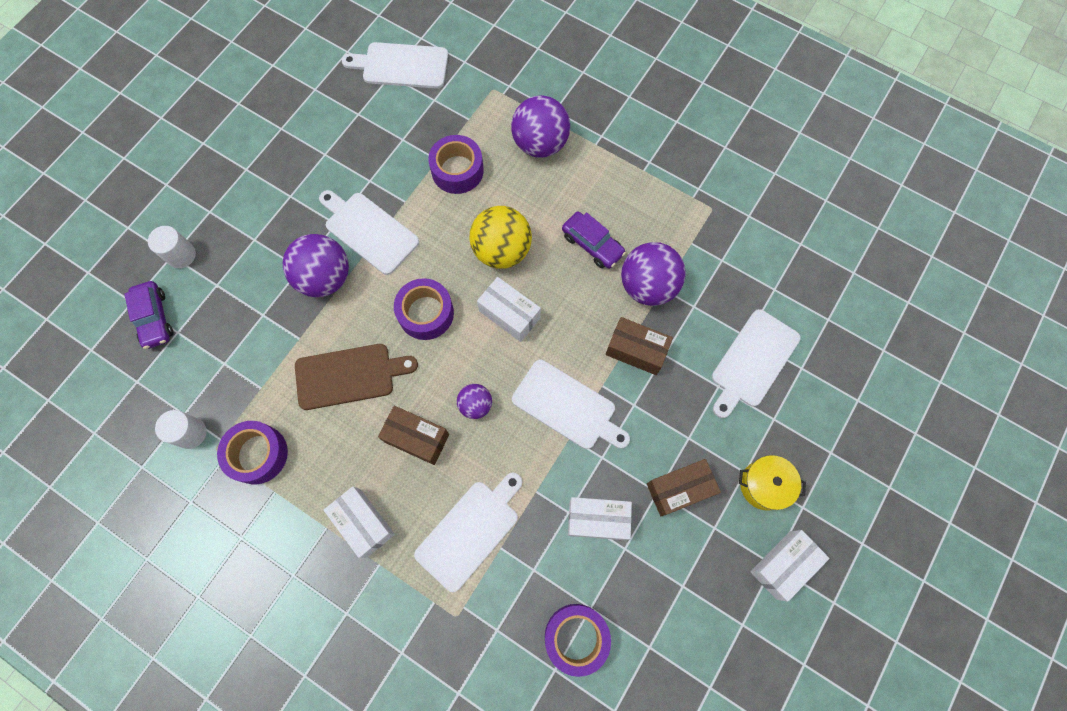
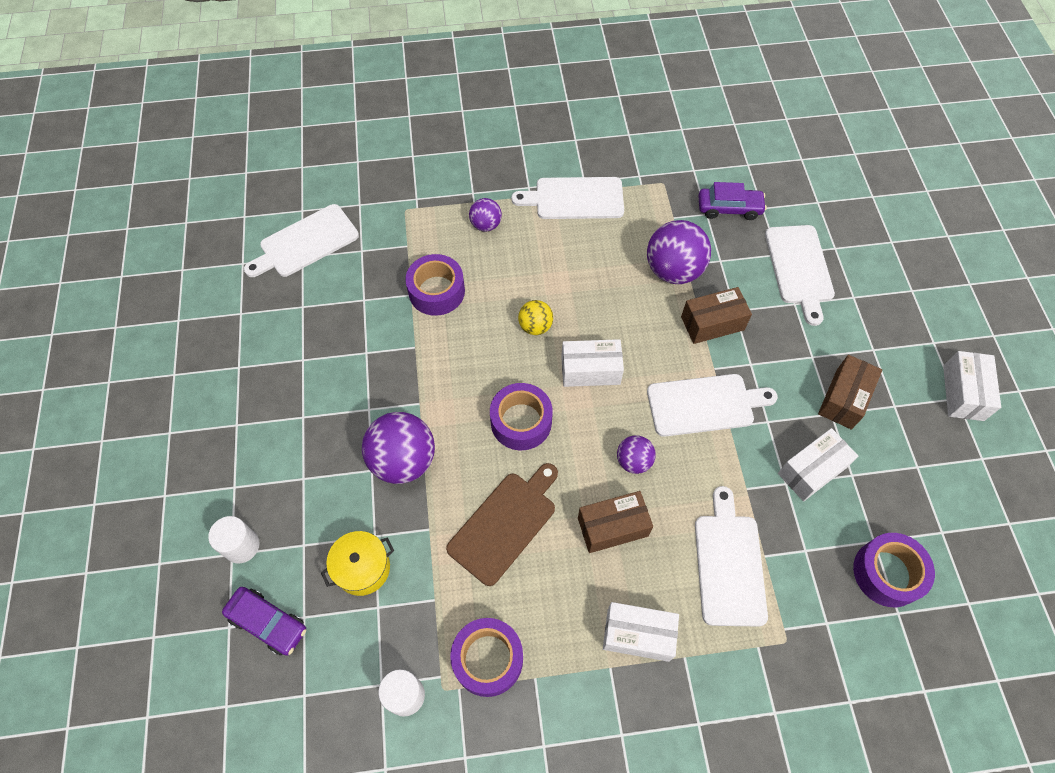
camera: 40 degrees left, 10 degrees down
(369, 231) = (405, 393): white cutting board -> white cutting board (575, 198)
(502, 250) = (535, 326): yellow ball -> yellow ball, size x0.54
(540, 144) = (486, 225): purple ball -> purple ball, size x0.54
(592, 244) = (602, 270): purple car -> purple car (729, 208)
(764, 485) = (894, 348): yellow pot -> yellow pot (362, 568)

